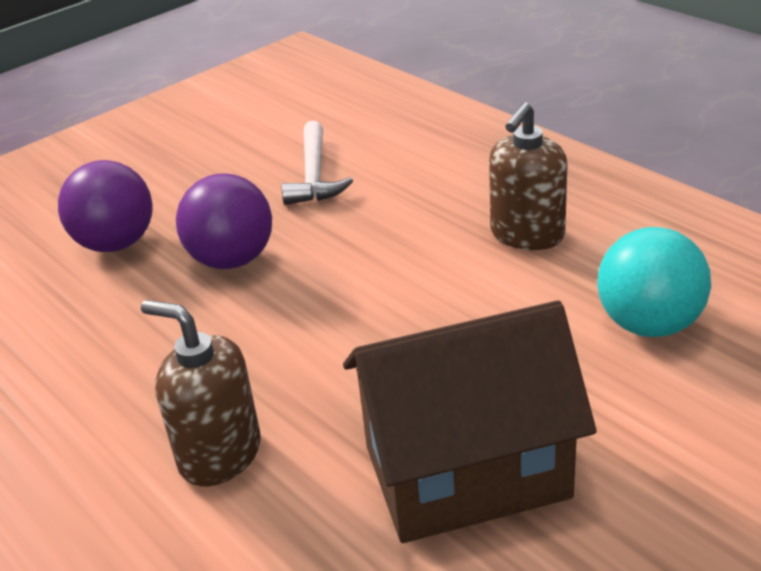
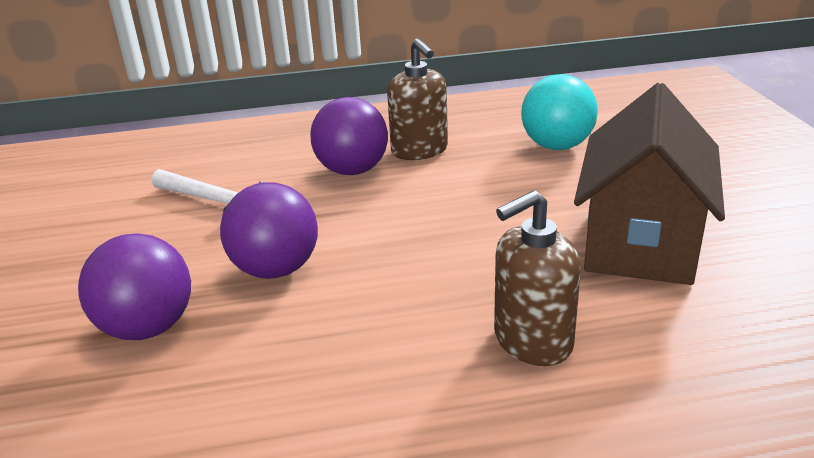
camera: 60 degrees left, 5 degrees down
(440, 215) = (352, 170): none -> purple ball

